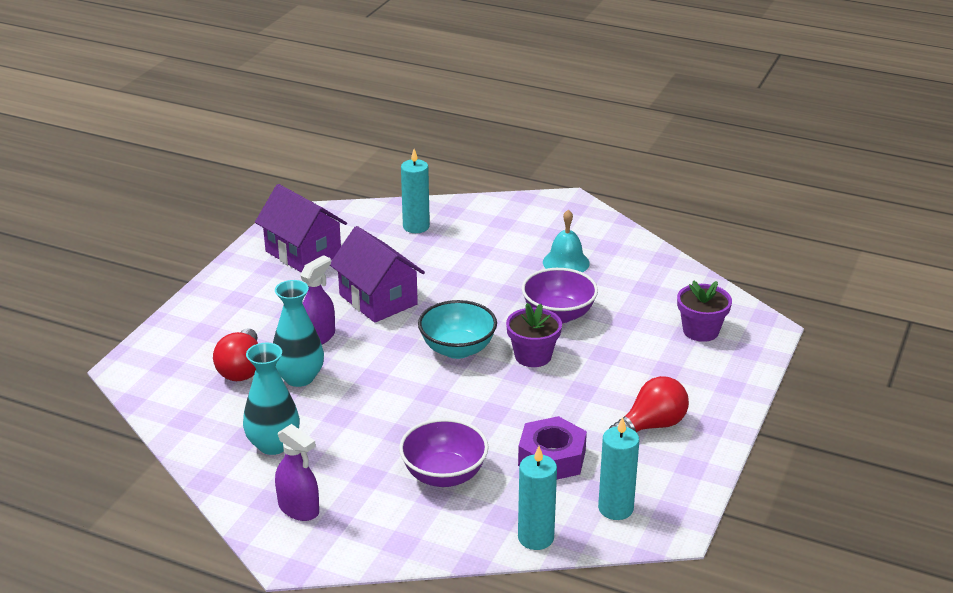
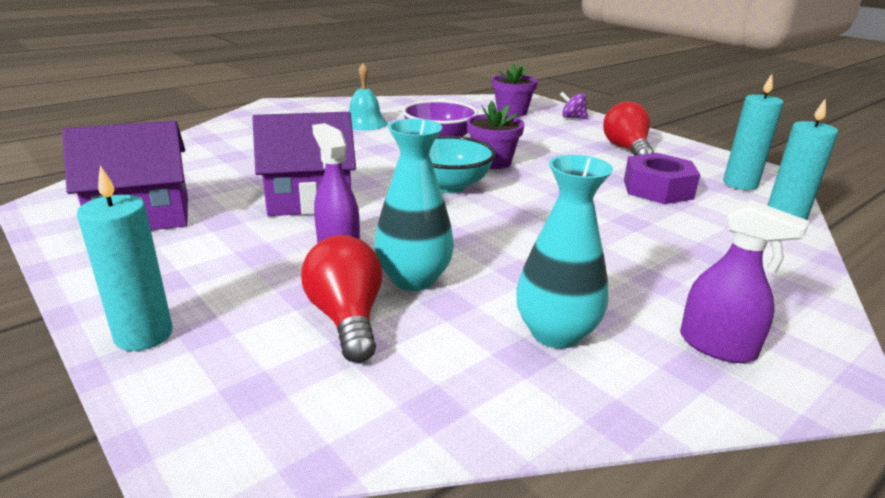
camera: 65 degrees left, 5 degrees down
(242, 369) = (347, 318): red light bulb -> red light bulb turned 135 degrees counterclockwise
(299, 509) = (717, 346): purple spray bottle -> purple spray bottle turned 60 degrees clockwise
(416, 227) = (205, 155): turquoise candle -> turquoise candle (144, 335)
(444, 475) = (668, 239): purple bowl -> none
(727, 373) = (572, 117): none -> purple spinning top

